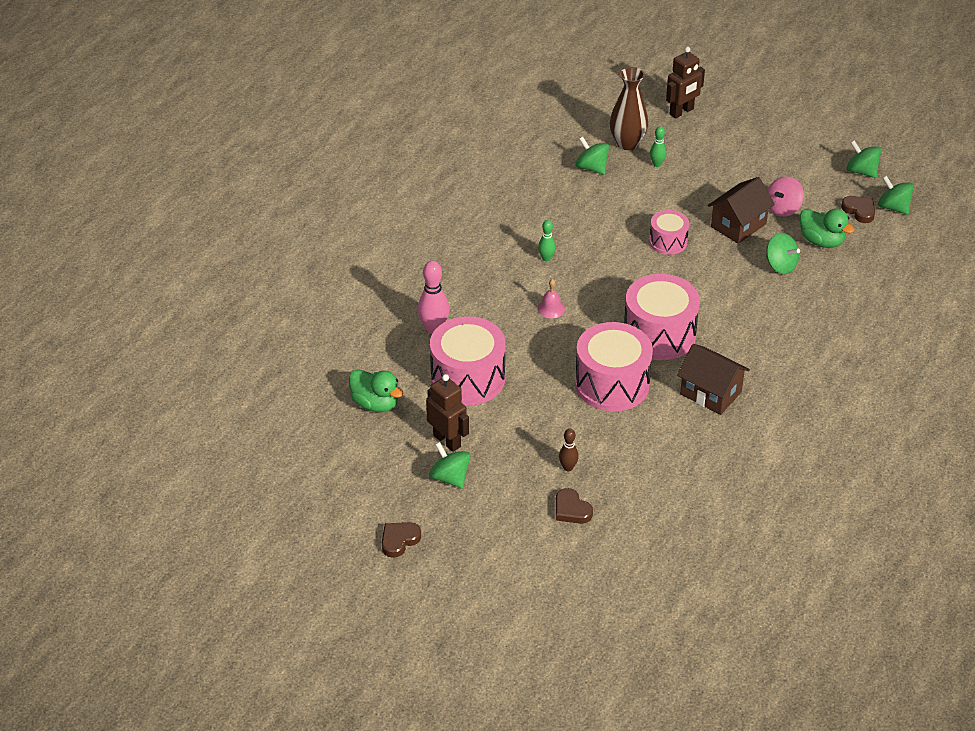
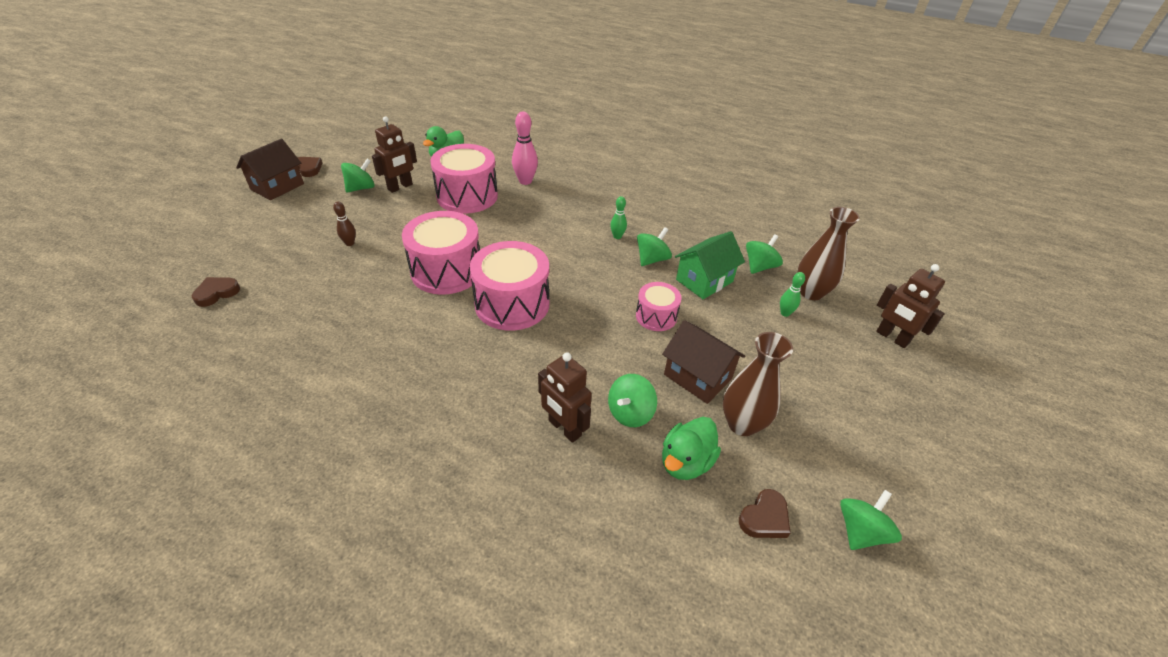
camera: 85 degrees right, 0 degrees up
(551, 308) = (549, 238): pink bell -> none
(571, 510) = (300, 244): brown heart -> brown heart (217, 293)
(615, 206) = (704, 281): none -> green house
(710, 393) = (420, 337): brown house -> brown house (277, 186)
(783, 208) = (742, 424): pink spinning top -> brown vase
(800, 301) = (564, 428): none -> brown robot
(893, 207) = (787, 570): green spinning top -> green spinning top (652, 259)

